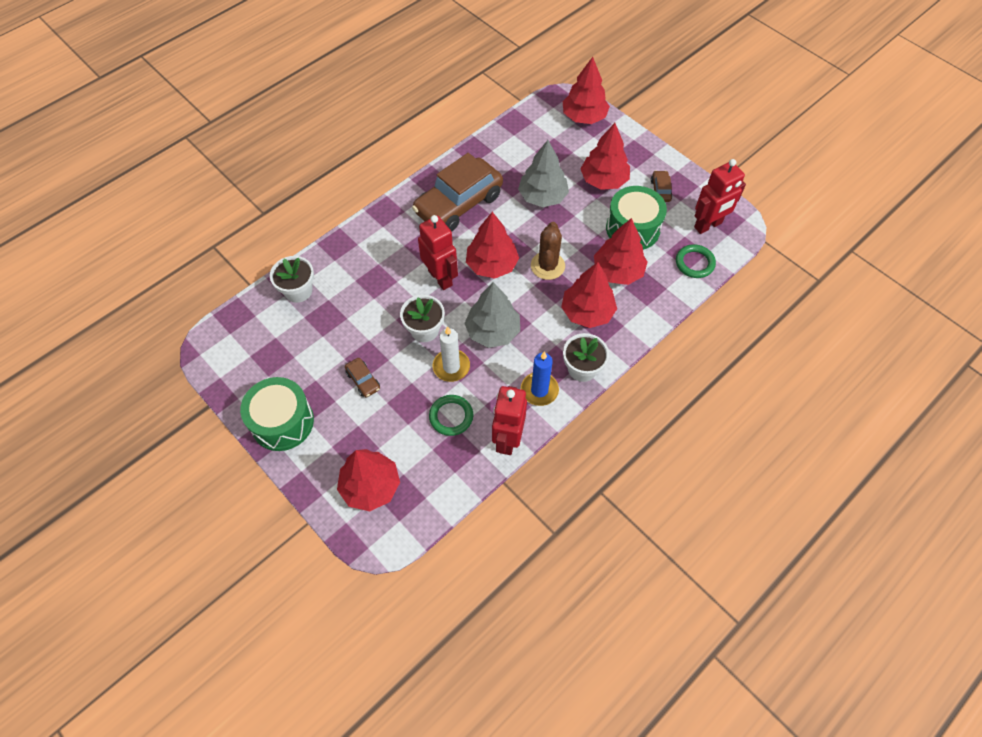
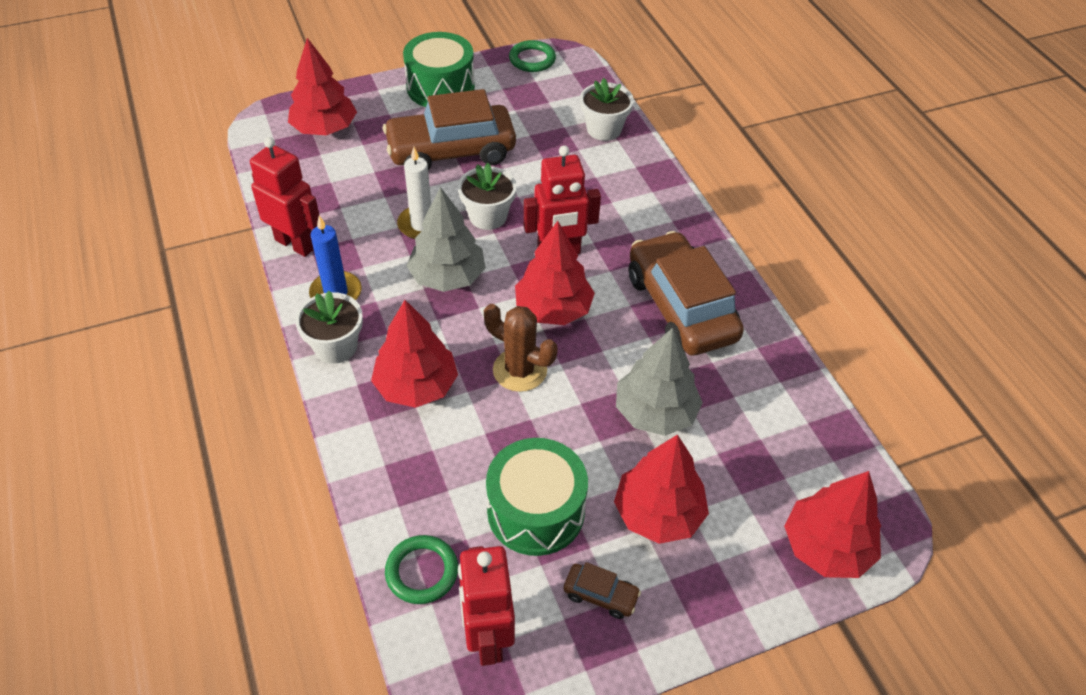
camera: 110 degrees right, 10 degrees down
(363, 380) = (451, 151): brown car -> brown car, size x2.45
(451, 416) = (358, 206): green ring -> green ring (532, 59)
(618, 271) = (464, 453): red tree -> none

